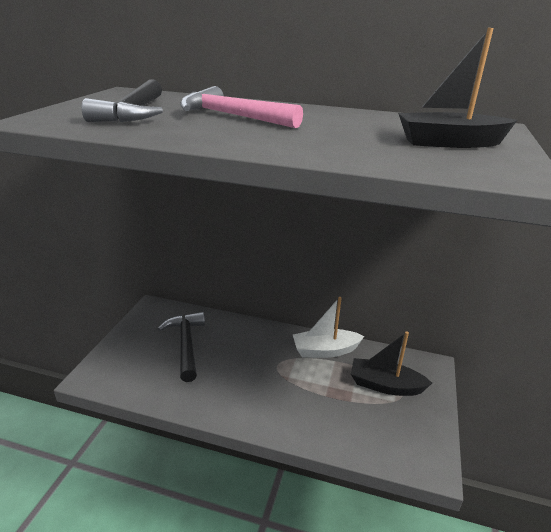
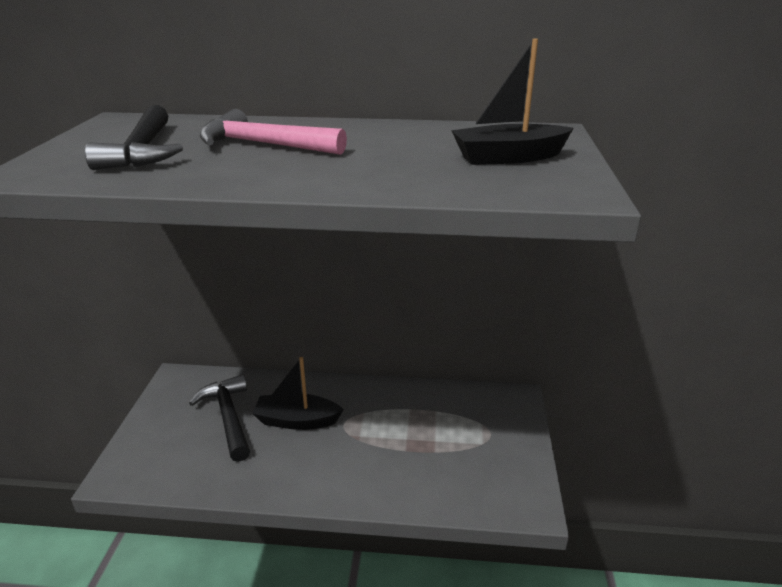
camera: 10 degrees left, 0 degrees up
(325, 350) = (396, 399): white boat -> none
(385, 385) = (470, 428): black boat -> black boat (296, 421)

